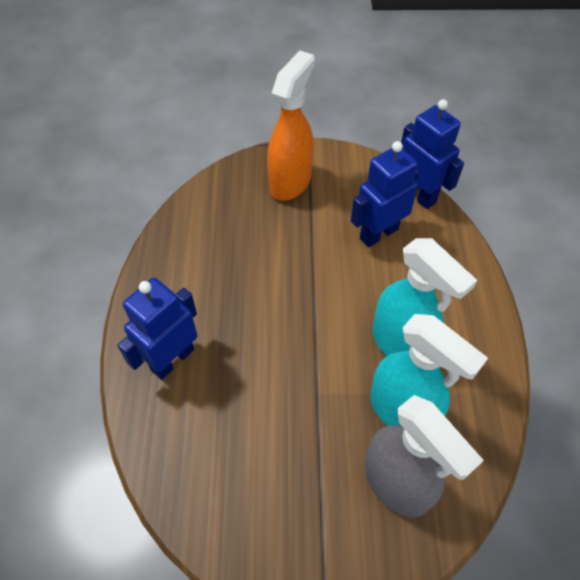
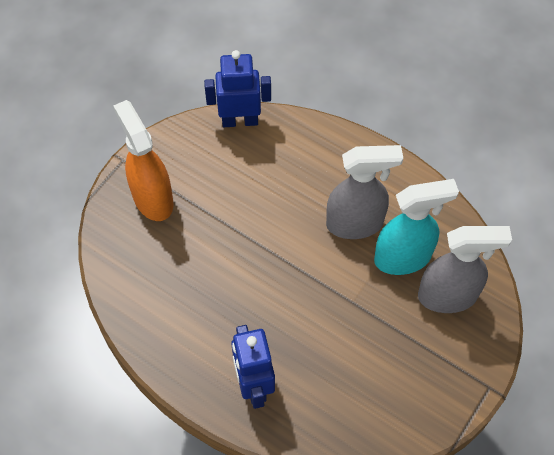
camera: 55 degrees left, 5 degrees up
(378, 233) = (253, 172): blue robot -> none
(401, 345) = (355, 224): turquoise spray bottle -> grey spray bottle

